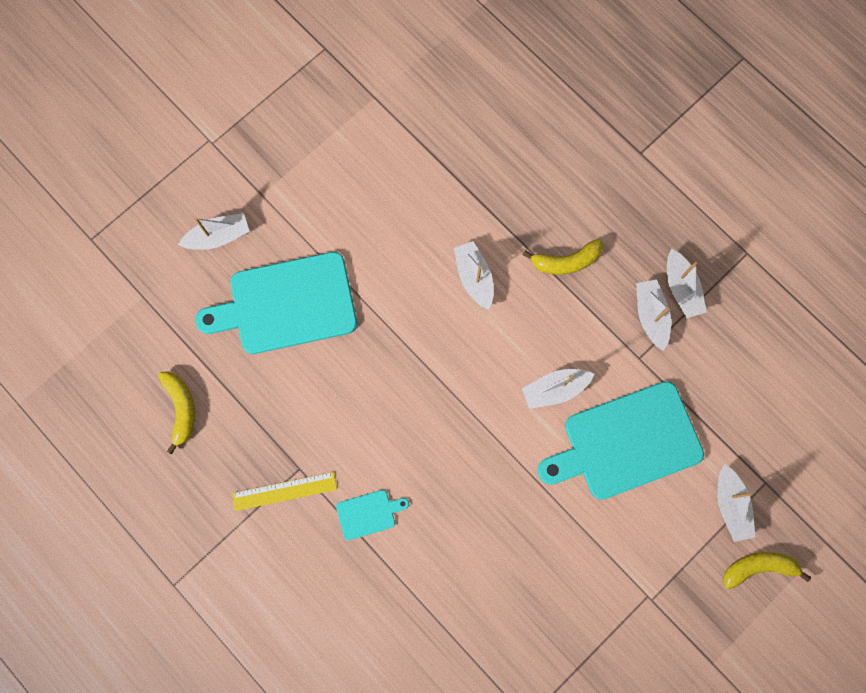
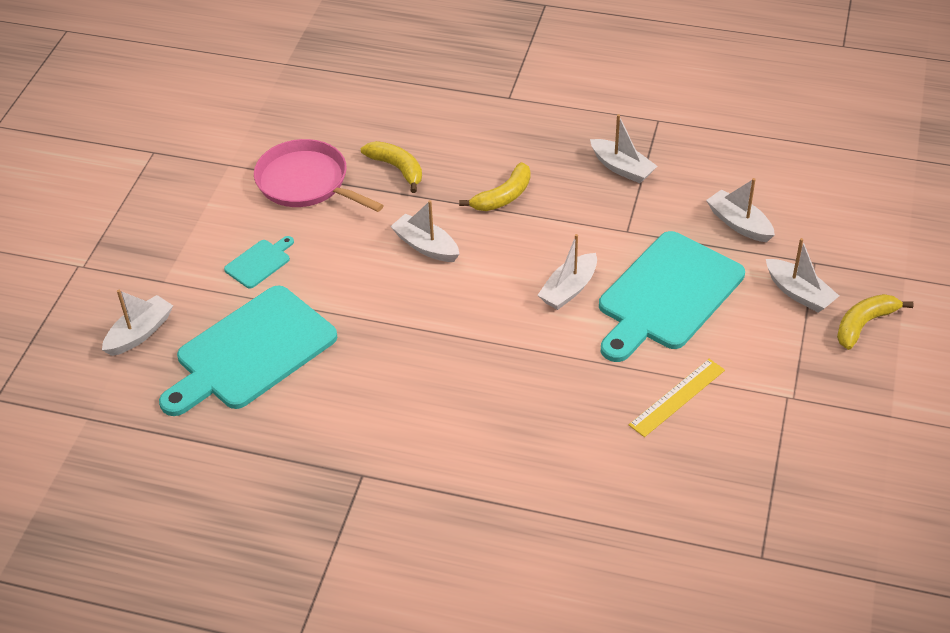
camera: 30 degrees left, 30 degrees down
(181, 408) = (195, 490): yellow banana -> yellow banana (397, 168)
(284, 491) = (359, 501): yellow ruler -> yellow ruler (677, 397)
(368, 513) = (463, 474): turquoise cutting board -> turquoise cutting board (259, 262)
(423, 153) = (306, 182): none -> pink pan
(650, 316) = (611, 198): white boat -> white boat (739, 224)

